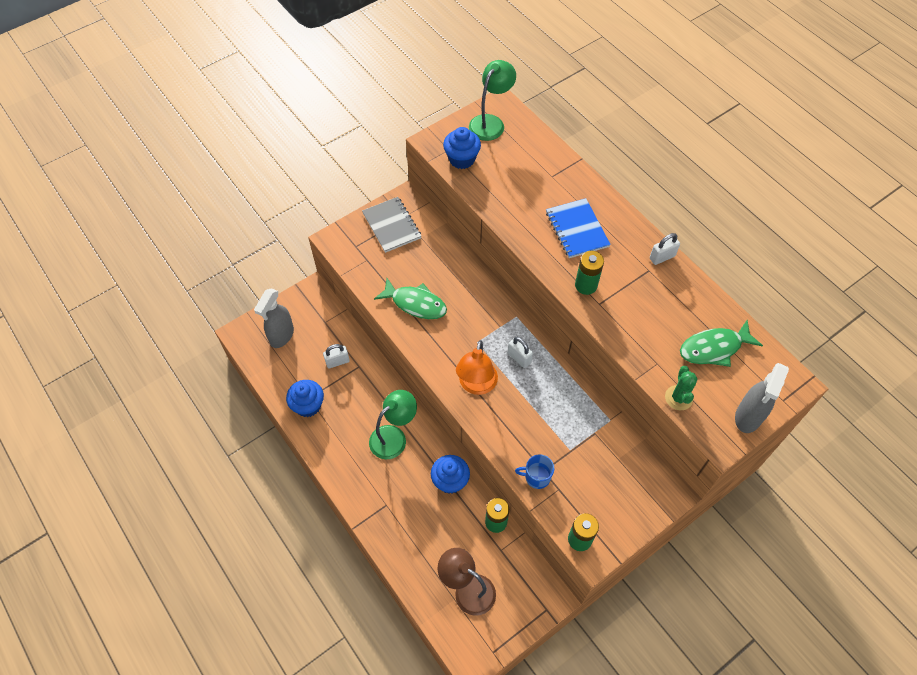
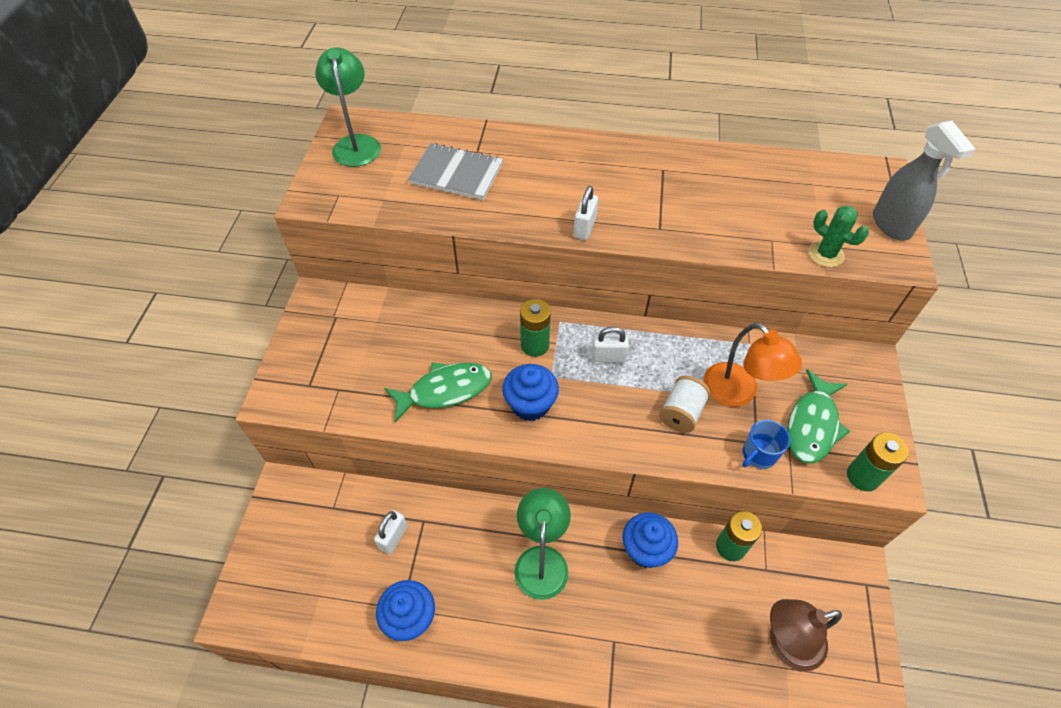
camera: 45 degrees left, 5 degrees down
(281, 336) = (294, 568): grey spray bottle -> none
(391, 226) = (329, 334): grey notebook -> grey notebook (456, 174)
(462, 159) = (364, 195): blue cupcake -> blue cupcake (530, 404)
(476, 385) = (600, 418): orange lamp -> orange lamp (738, 393)
(522, 420) = (681, 413): none -> white spool
(577, 229) = (558, 180): blue notebook -> none
(586, 285) = (628, 221): green battery -> green battery (535, 345)
(662, 257) = (659, 151): white padlock -> white padlock (584, 228)
(714, 348) = (795, 192): green fish -> green fish (812, 425)

